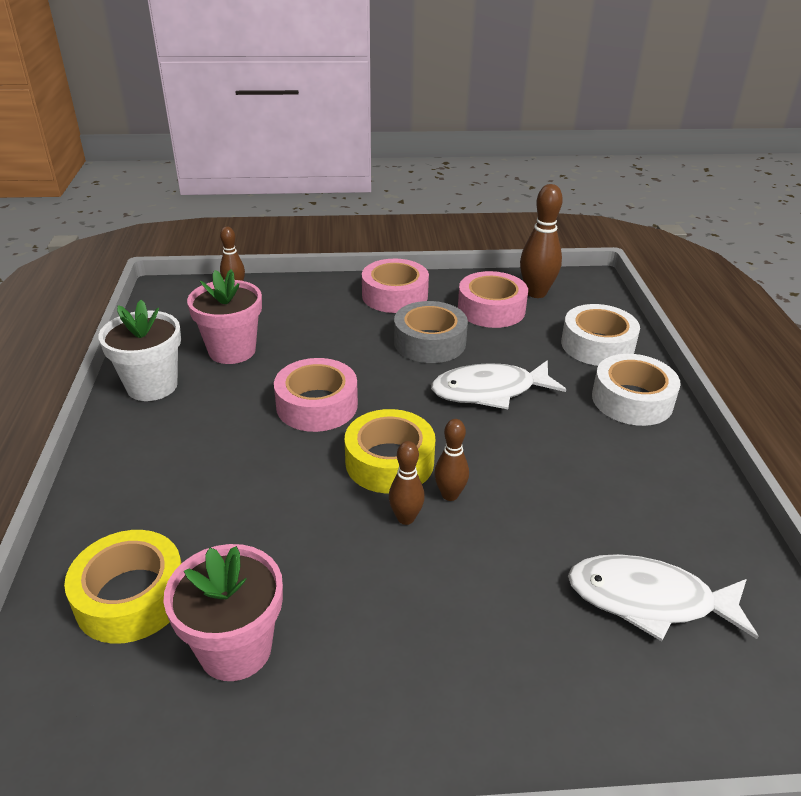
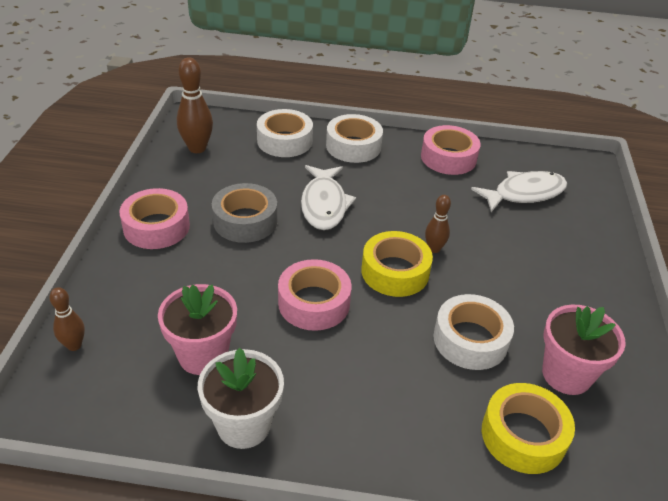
camera: 80 degrees left, 5 degrees up
(285, 540) = (470, 340): none -> white tape
(406, 518) = (454, 274): brown bowling pin -> none
(491, 309) = (210, 177): pink tape -> pink tape (448, 158)
(649, 600) = (524, 193): white fish -> white fish turned 135 degrees counterclockwise

